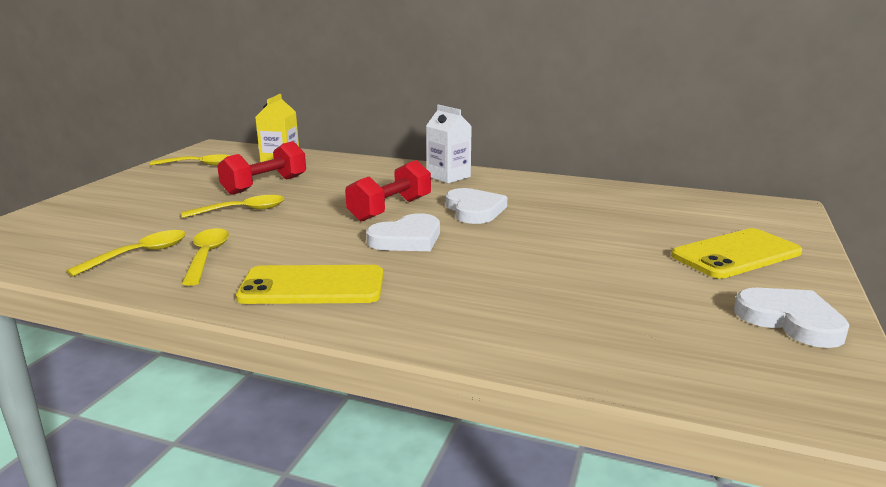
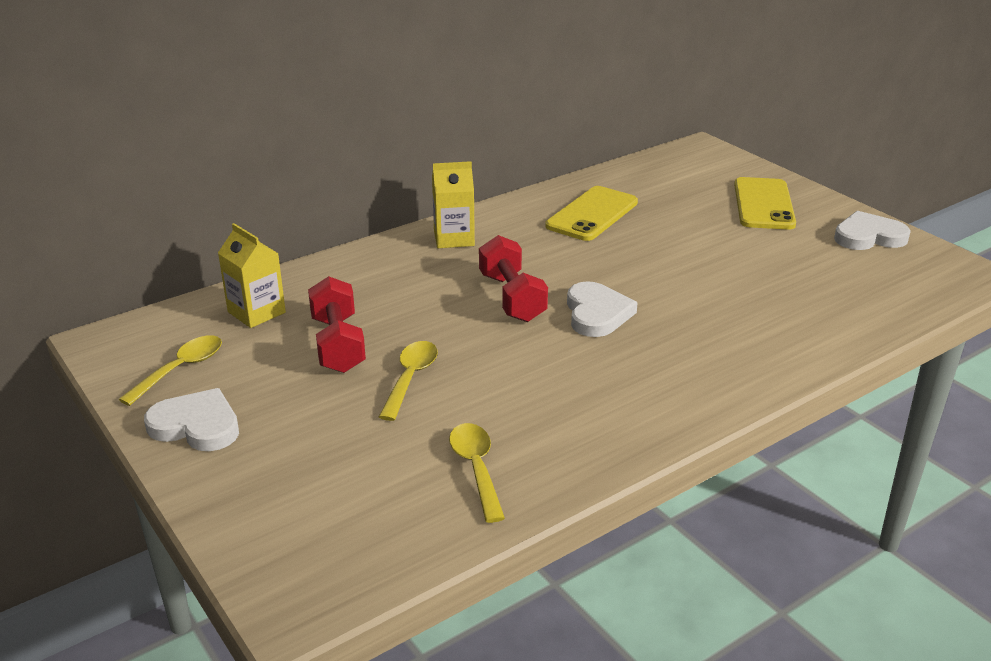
camera: 55 degrees left, 10 degrees up
(206, 256) = (526, 428): yellow spoon -> none
(312, 286) = (656, 389): yellow phone -> yellow phone (592, 214)
(448, 176) = (454, 238): white carton -> yellow carton
(474, 210) = (563, 260): white heart -> white heart (196, 425)

